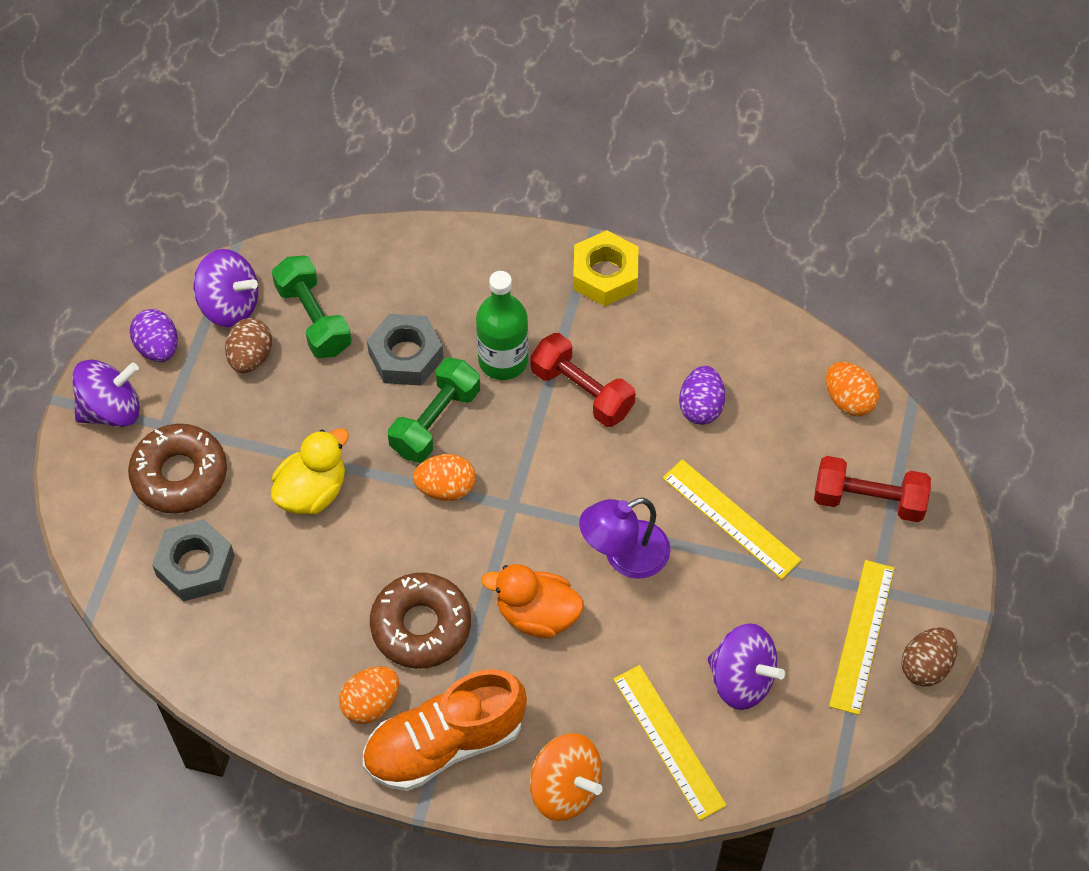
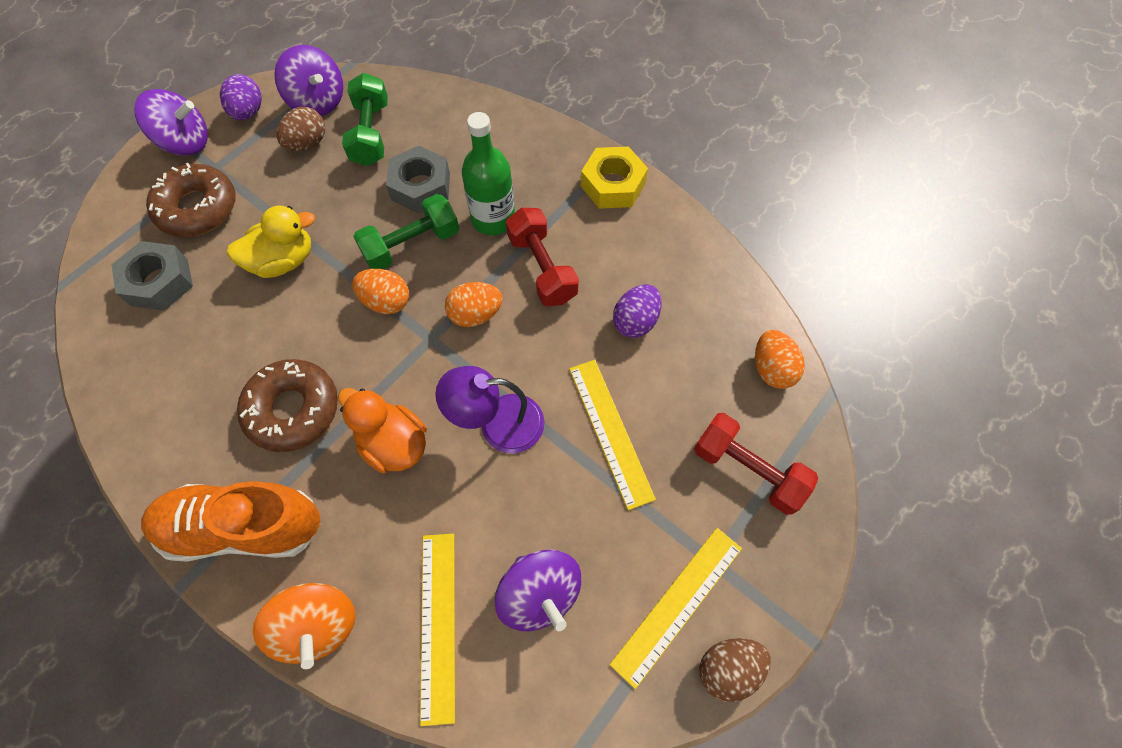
camera: 25 degrees right, 5 degrees up
(371, 703) = (209, 459): orange egg -> orange egg (475, 314)

